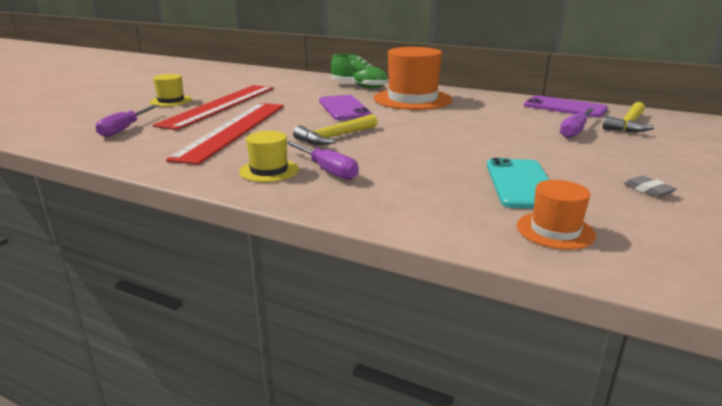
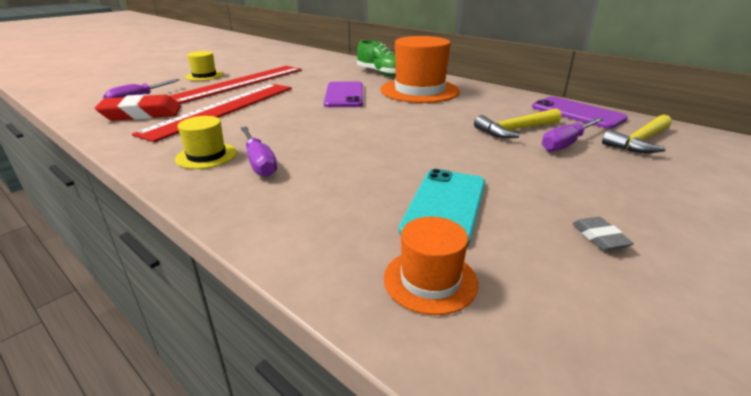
camera: 15 degrees right, 5 degrees up
(148, 141) = (142, 114): none -> red eraser
(334, 137) = (304, 125): yellow hammer -> yellow hammer (515, 130)

